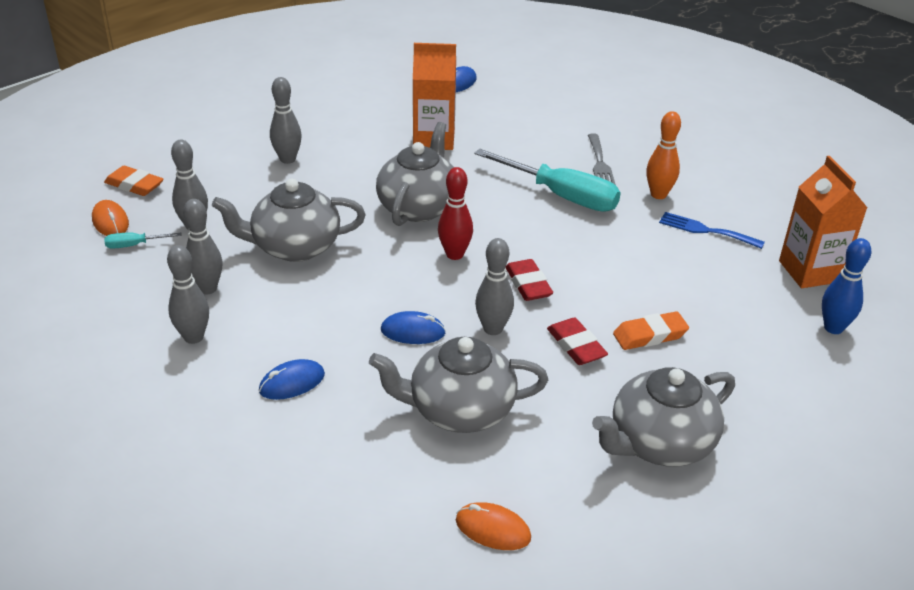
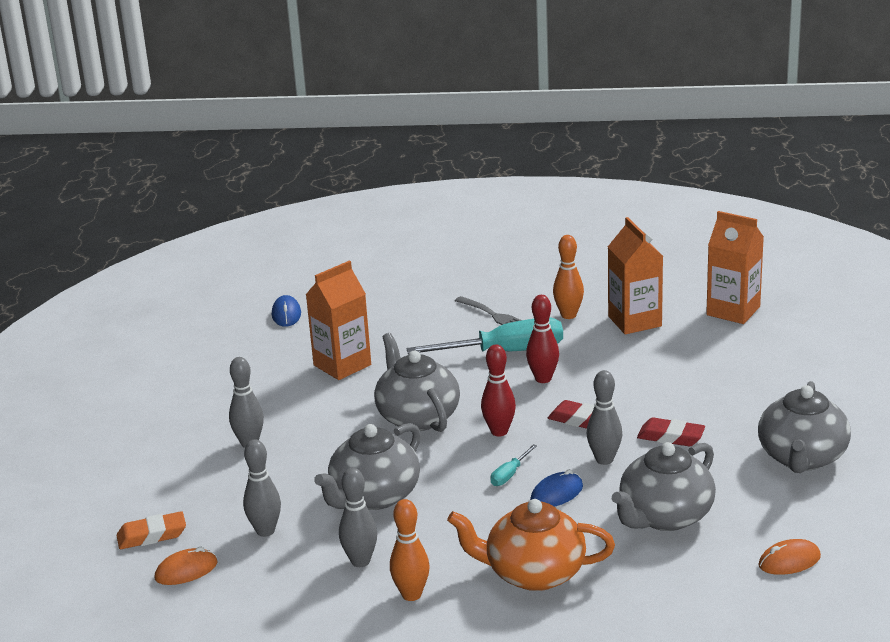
camera: 40 degrees left, 10 degrees down
(110, 222) = (186, 570): orange mouse -> orange mouse turned 45 degrees counterclockwise
(134, 245) = (241, 572): turquoise screwdriver -> turquoise screwdriver (509, 474)
(193, 337) = (411, 595): grey bowling pin -> orange bowling pin
(292, 383) = (533, 573): blue mouse -> orange teapot
(555, 233) = (543, 379): none -> red bowling pin
(650, 335) = (703, 404): orange eraser -> none
(705, 230) = (634, 321): blue fork -> orange carton
(833, 328) = (794, 336): blue bowling pin -> none

